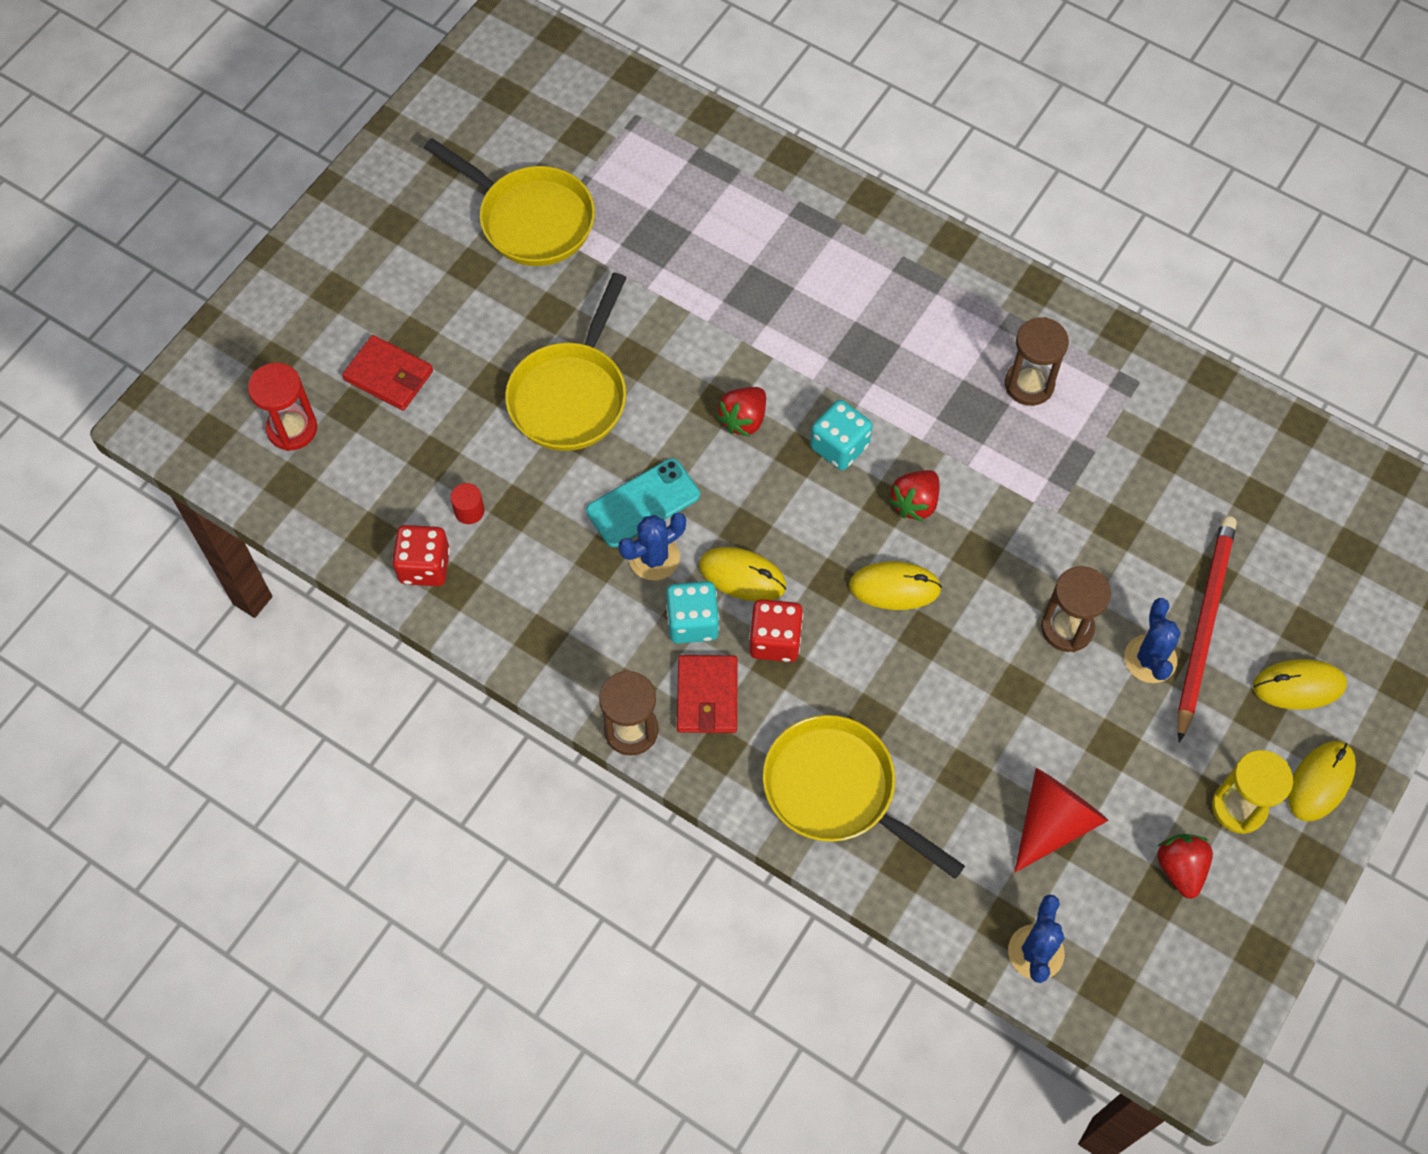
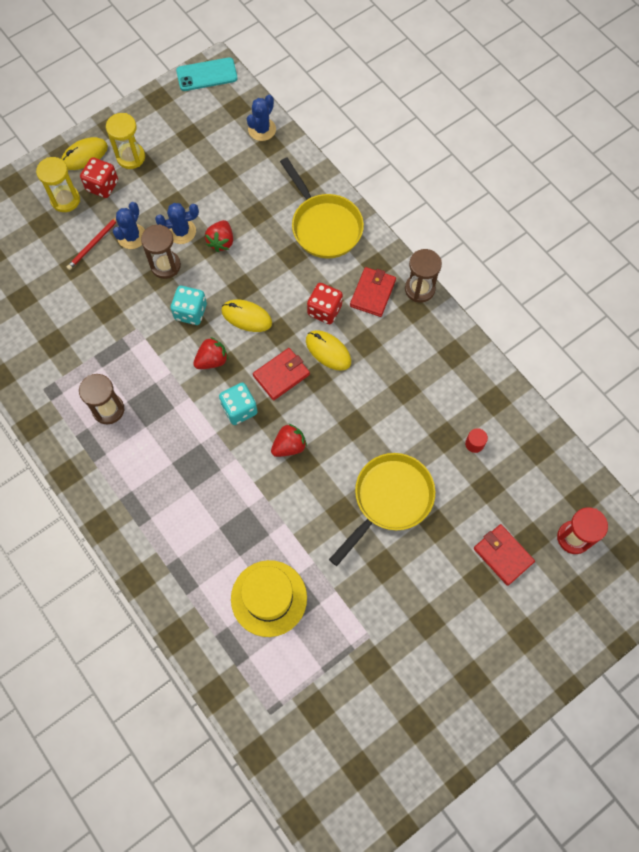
camera: 160 degrees left, 5 degrees up
(424, 566) = (510, 418): red dice -> red dice (102, 186)
(530, 219) = (375, 647): yellow pan -> none
(643, 503) = (369, 413): turquoise phone -> turquoise phone (207, 75)
(654, 557) = (374, 378): blue cactus -> blue cactus (181, 231)
(690, 229) = (269, 598): none -> yellow hat
(692, 622) = (366, 335): turquoise dice -> turquoise dice (190, 312)
(799, 515) = (281, 375): none -> red wallet
(1053, 822) = (224, 179): red cone -> none
(1180, 869) = (175, 141): red strawberry -> red strawberry (221, 242)
(1204, 625) = (93, 244): red pencil -> red pencil, size x0.54
(1298, 686) = (65, 200): yellow mouse -> yellow hourglass

